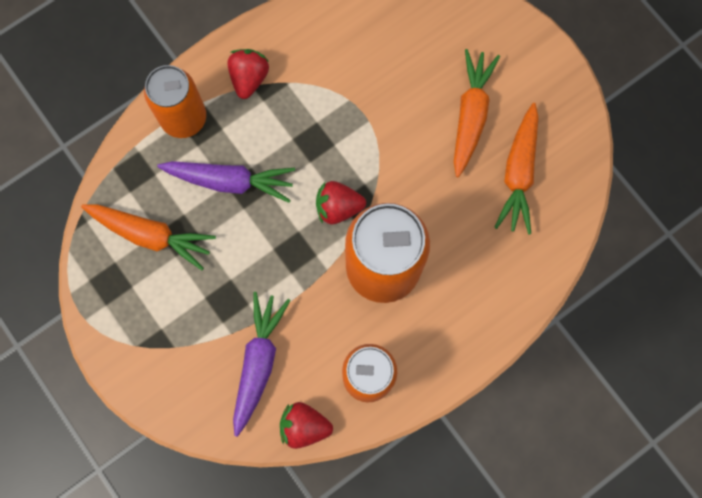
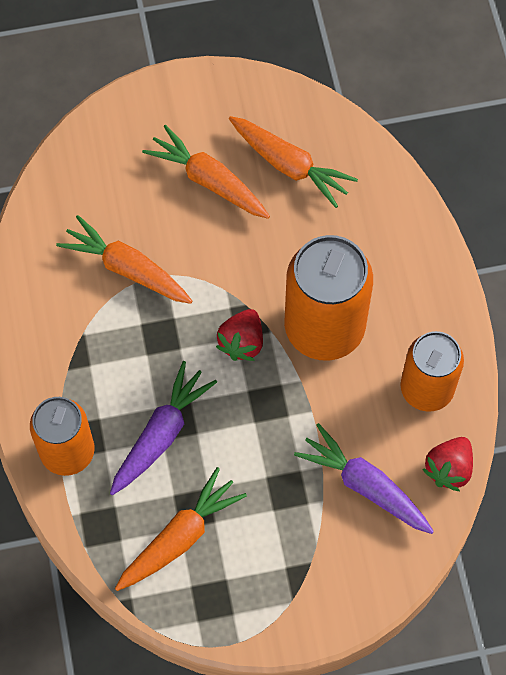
camera: 65 degrees left, 10 degrees down
(249, 79) = (58, 369): red strawberry -> none
(359, 89) = (127, 269): none -> orange carrot

